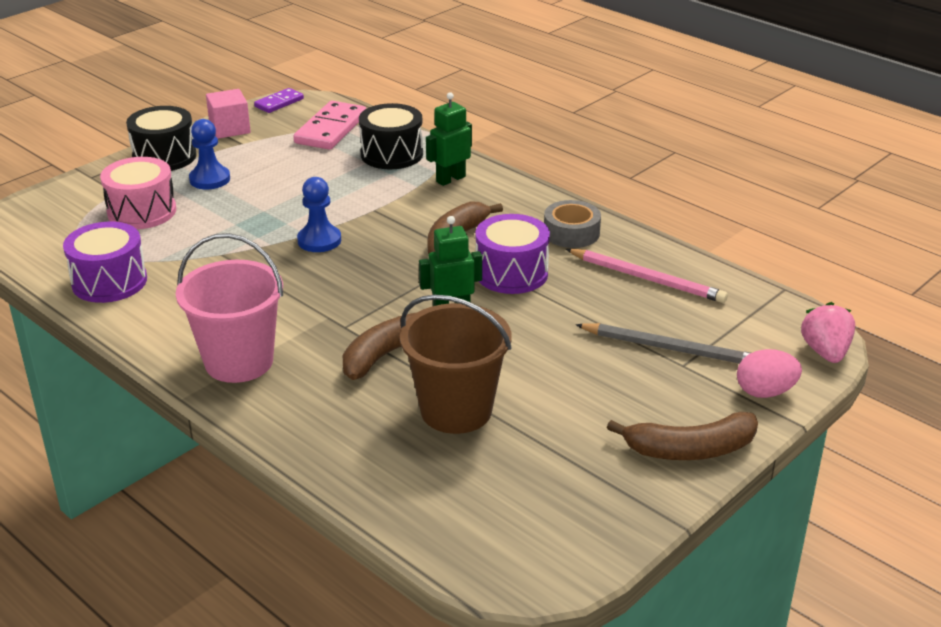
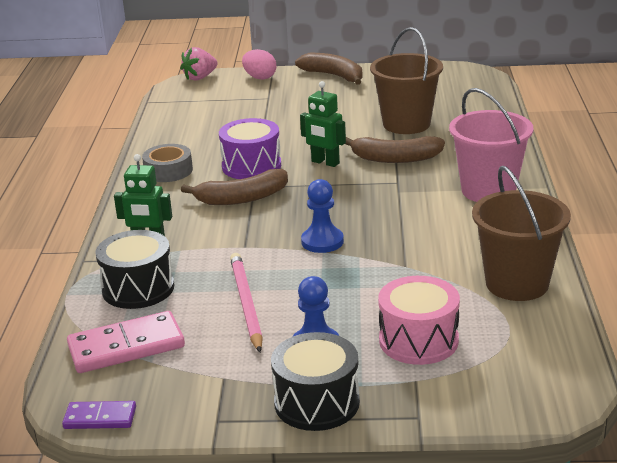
camera: 130 degrees left, 5 degrees down
(109, 282) = (517, 284): purple drum -> brown bucket
(230, 129) = (204, 406): pink cube -> none
(647, 279) = (193, 132): pink pencil -> pink pencil (246, 304)
(671, 348) = (258, 104): grey pencil -> none

